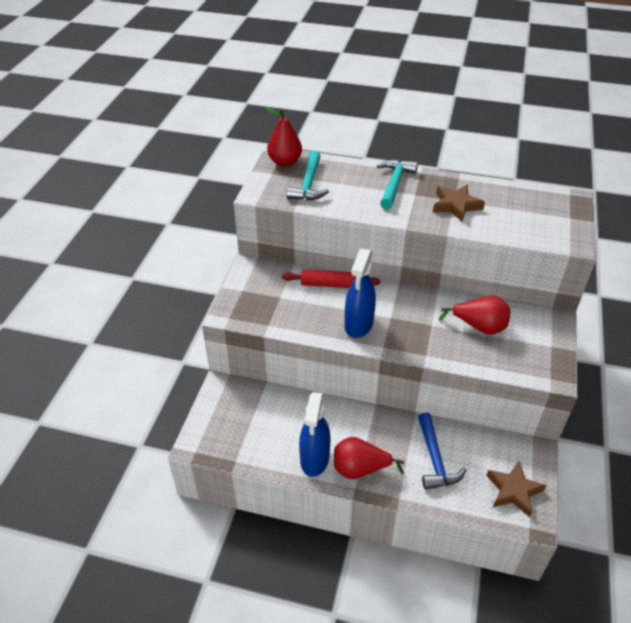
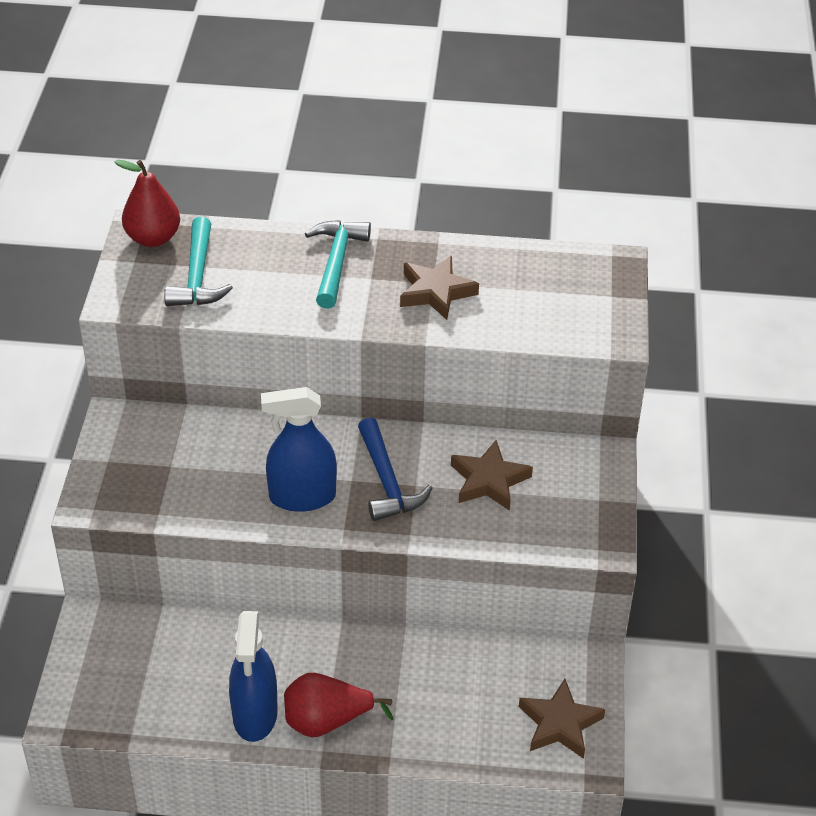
camera: 10 degrees left, 0 degrees up
(330, 284) = (250, 435): red rolling pin -> none
(359, 324) = (302, 497): blue spray bottle -> blue spray bottle turned 75 degrees clockwise
(435, 459) = (440, 693): blue hammer -> blue hammer (387, 482)
(479, 327) = (489, 480): red pear -> brown star

